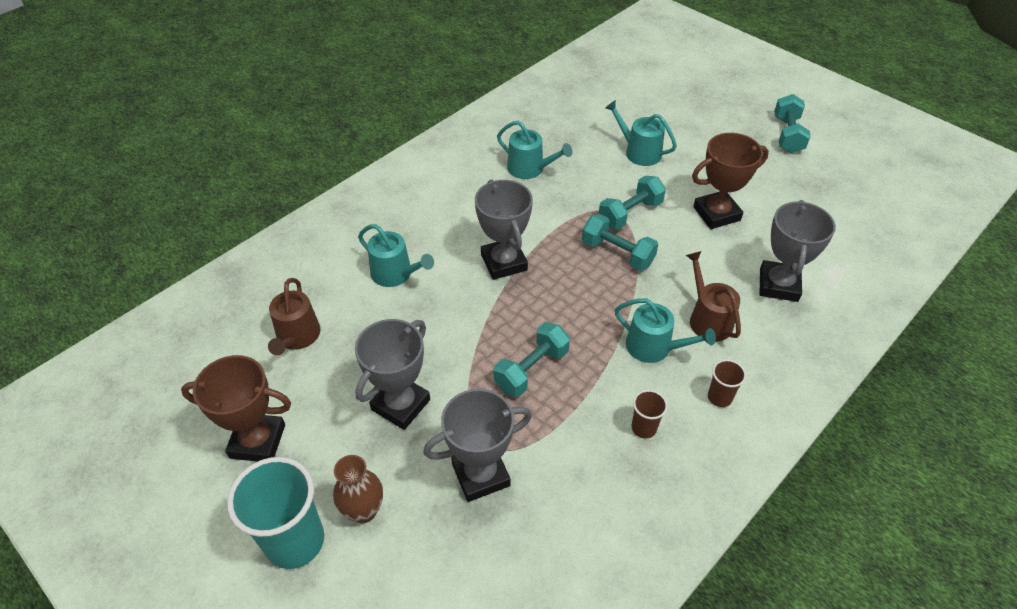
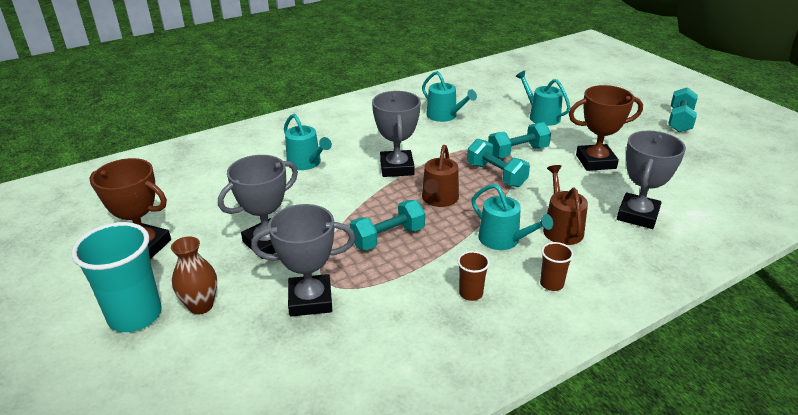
camera: 15 degrees right, 15 degrees down
(297, 337) = (211, 189): brown watering can -> brown watering can (439, 199)

